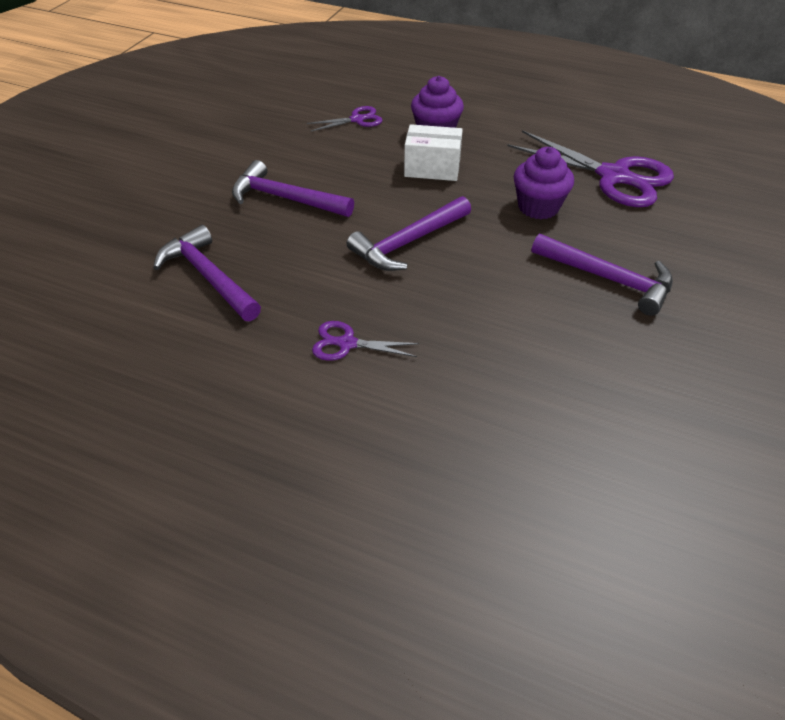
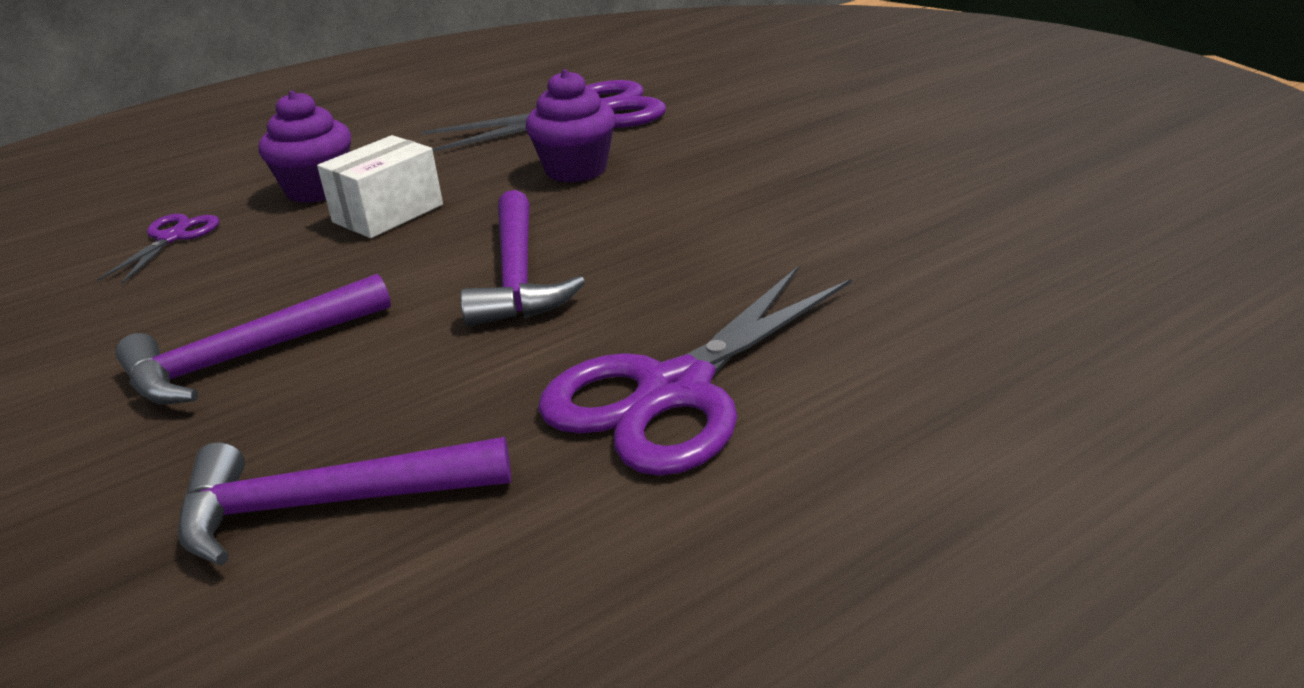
camera: 55 degrees left, 15 degrees down
(347, 343) = (675, 391): purple scissors -> purple scissors, size x2.04
(607, 278) = (755, 169): purple hammer -> none

